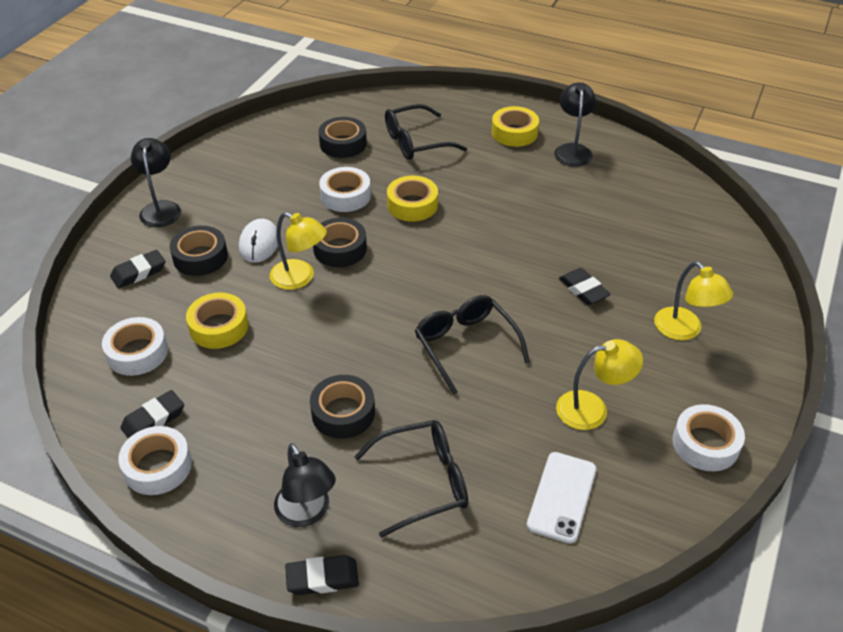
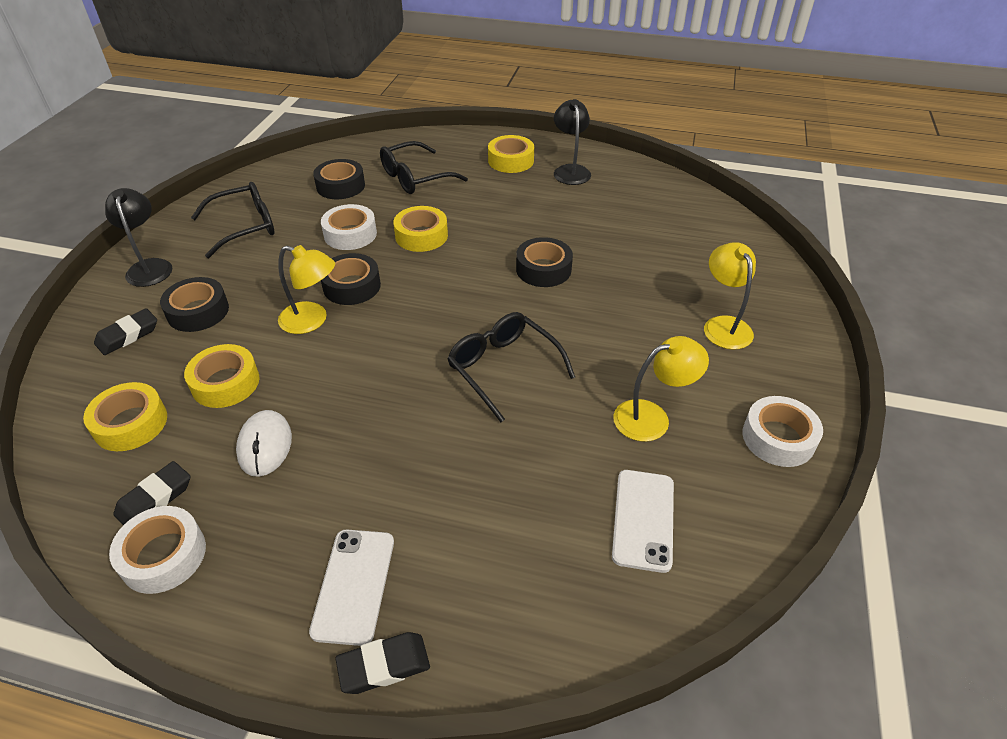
camera: 10 degrees left, 0 degrees up
(137, 352) = (131, 423): white tape -> yellow tape
(259, 243) = (263, 290): white mouse -> white mouse (265, 445)
(307, 513) = (354, 585): black lamp -> white phone
(343, 413) = (380, 459): black tape -> black tape (543, 269)
(423, 482) = (485, 526): black glasses -> black glasses (245, 227)
(583, 290) = (612, 298): black eraser -> none
(684, 330) = (723, 325): yellow lamp -> yellow lamp turned 150 degrees counterclockwise

